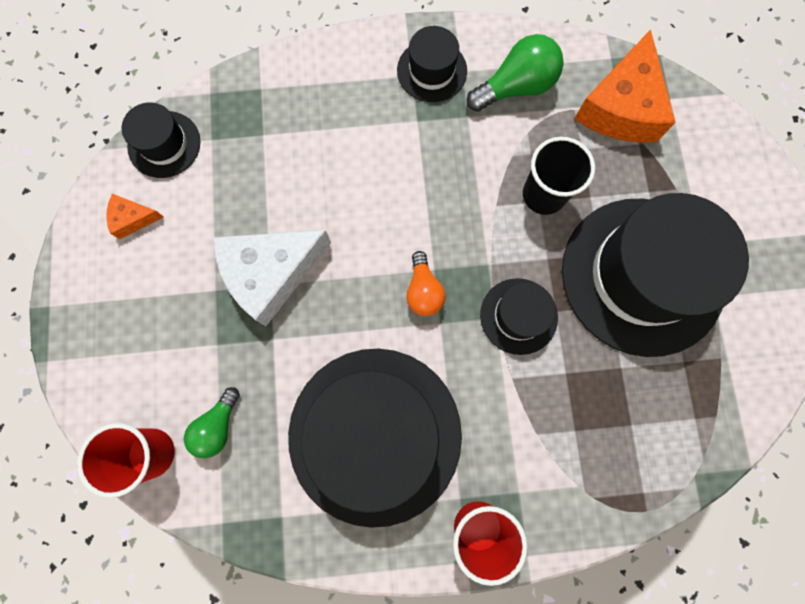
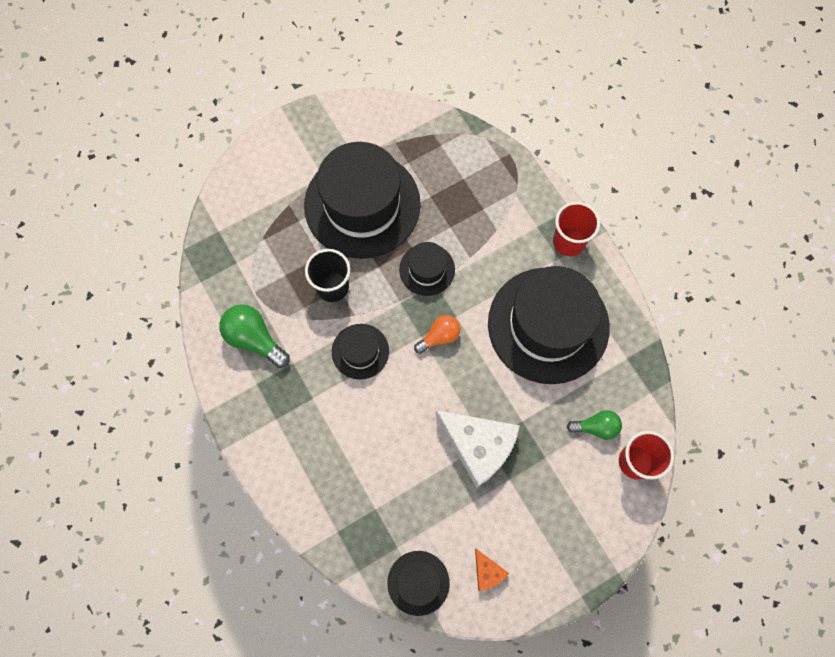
camera: 115 degrees left, 5 degrees down
(432, 71) = (265, 406): black hat -> black hat (360, 351)
(621, 107) = (240, 261): orange cheese -> none

